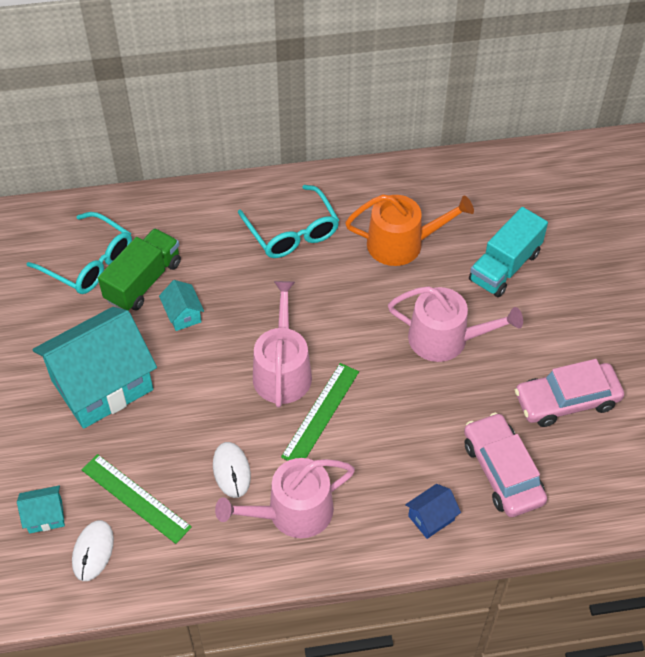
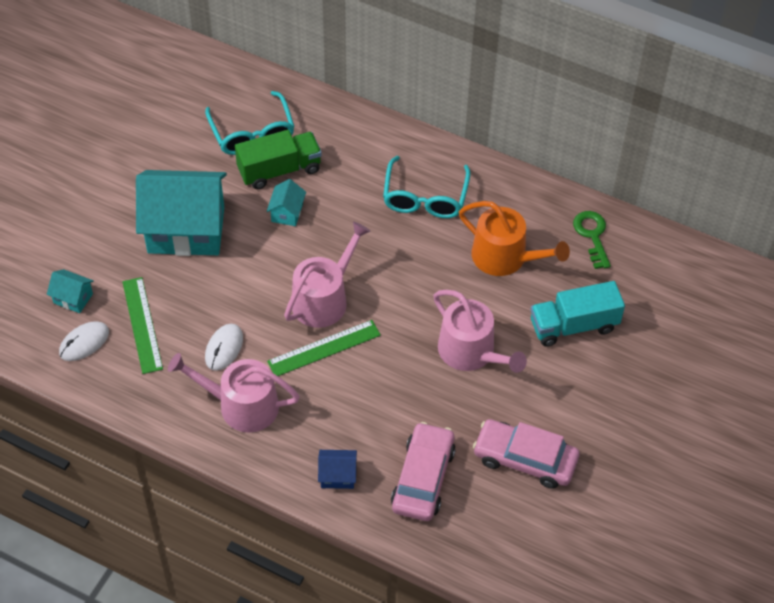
camera: 35 degrees right, 0 degrees up
(454, 185) = (592, 235): none -> green key

